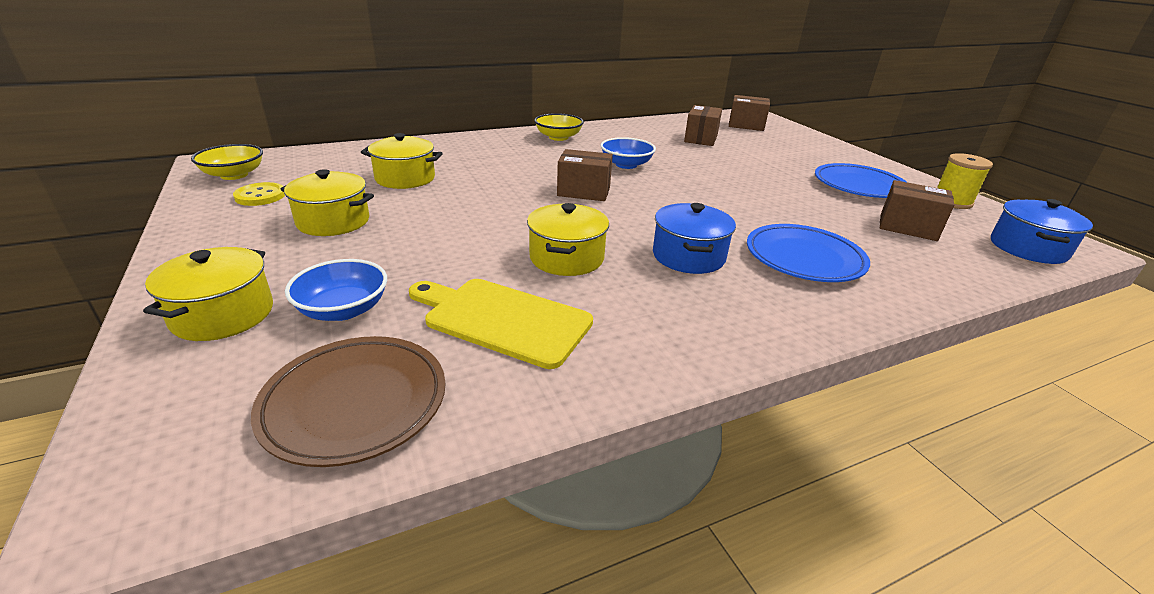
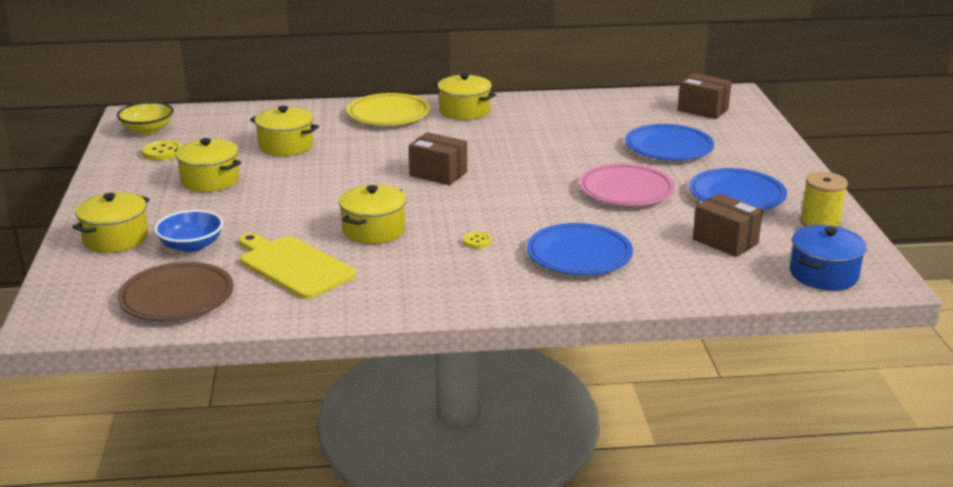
camera: 20 degrees right, 5 degrees down
(491, 144) = (388, 115): none -> yellow plate
(558, 137) = (464, 111): yellow bowl -> yellow pot
(626, 165) = (507, 149): blue bowl -> none
(688, 256) = (477, 241): blue pot -> yellow button
(701, 139) = (624, 124): brown box -> none
(757, 153) = (668, 148): none -> blue plate
(767, 190) = (626, 191): none -> pink plate

